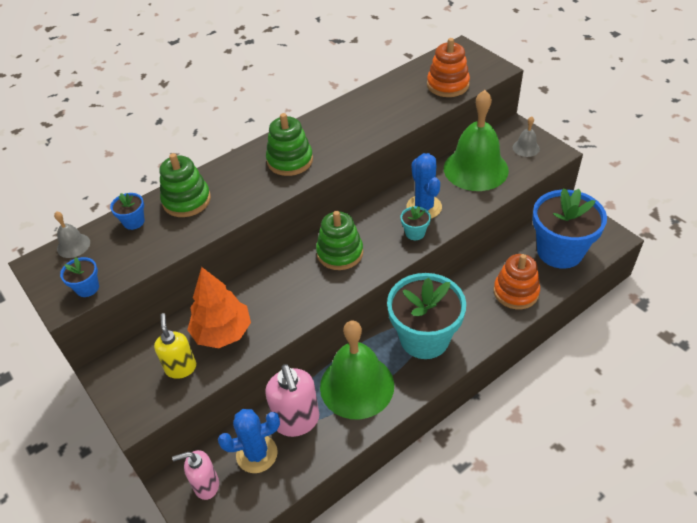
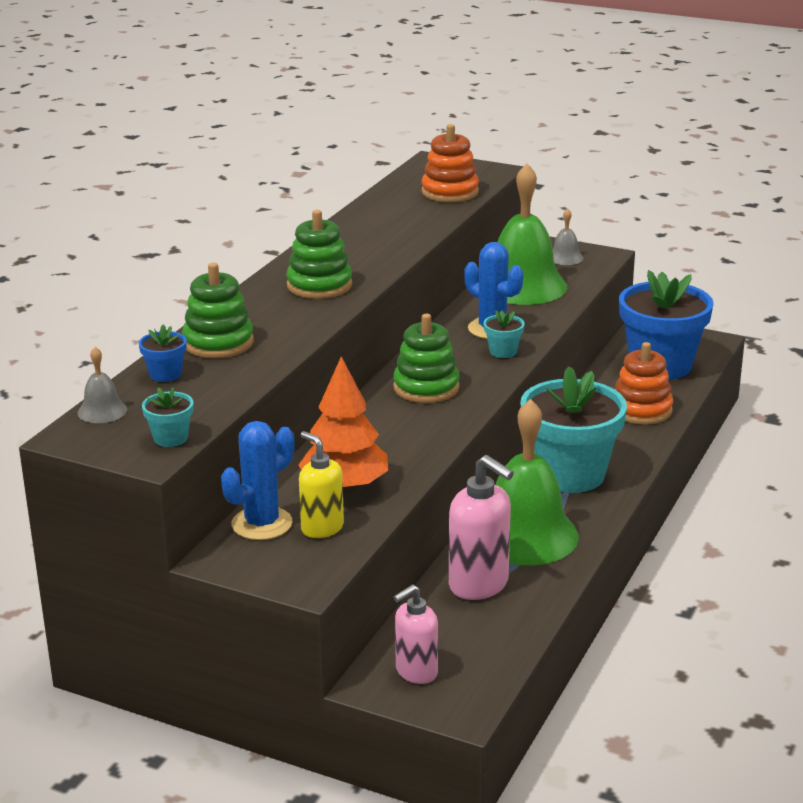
camera: 30 degrees left, 20 degrees down
(87, 288) = (170, 438): blue flower pot -> turquoise flower pot
(257, 454) = (455, 626): blue cactus -> blue cactus (262, 524)

